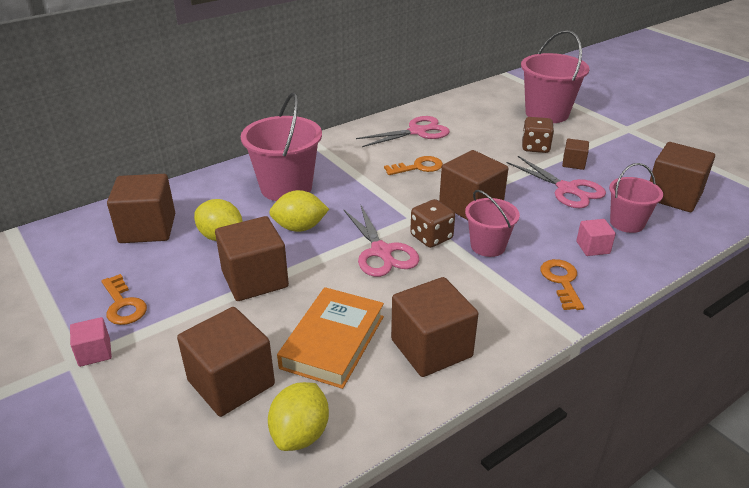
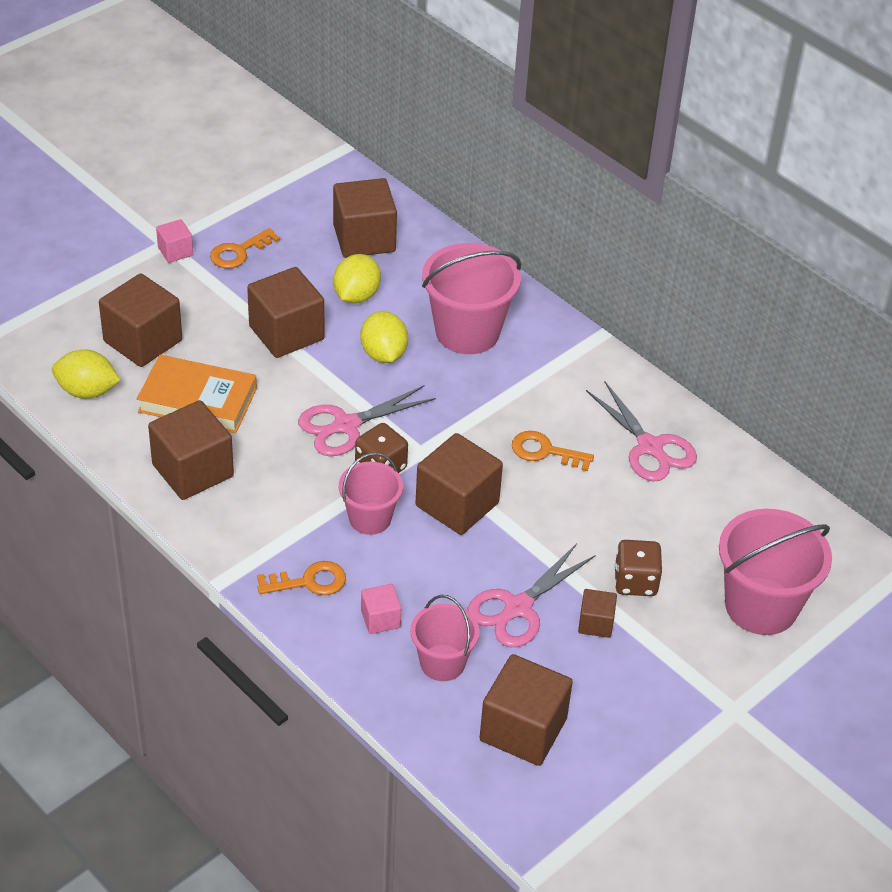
camera: 80 degrees right, 10 degrees up
(418, 167) = (545, 451): orange key -> orange key turned 135 degrees clockwise

